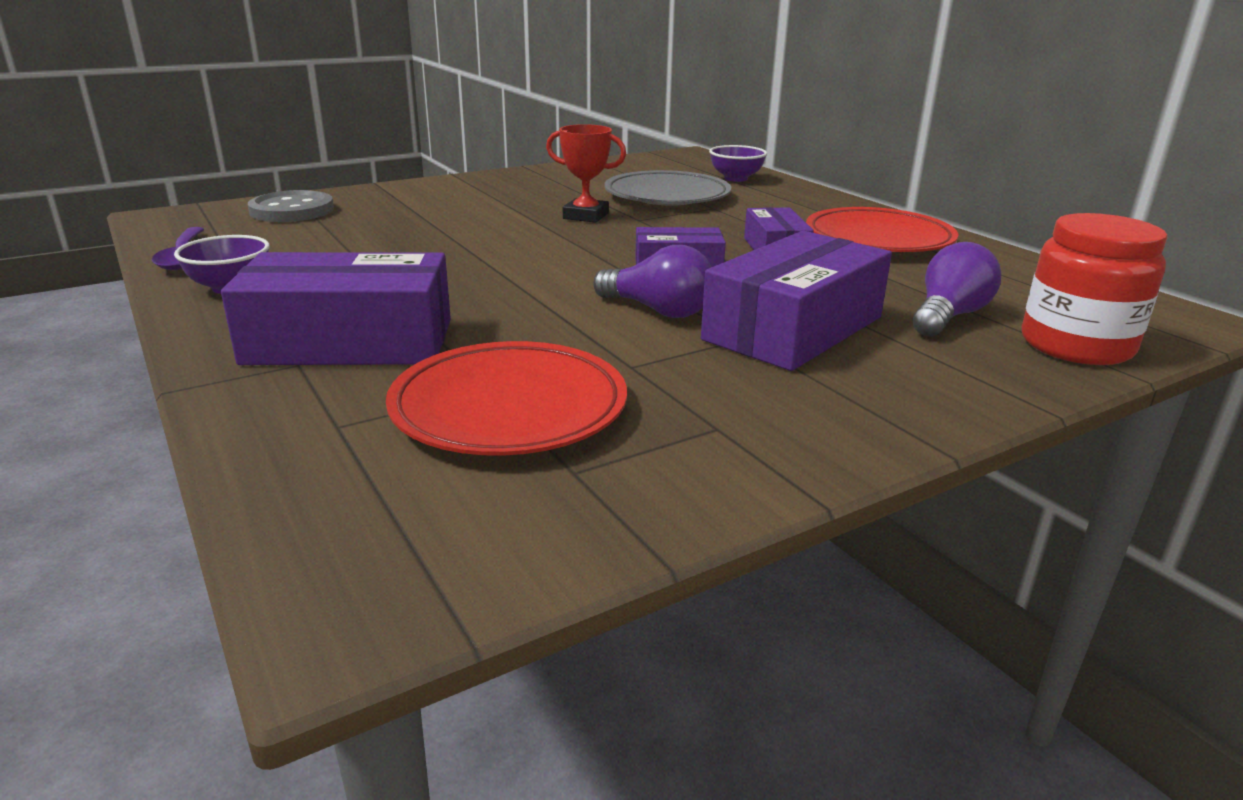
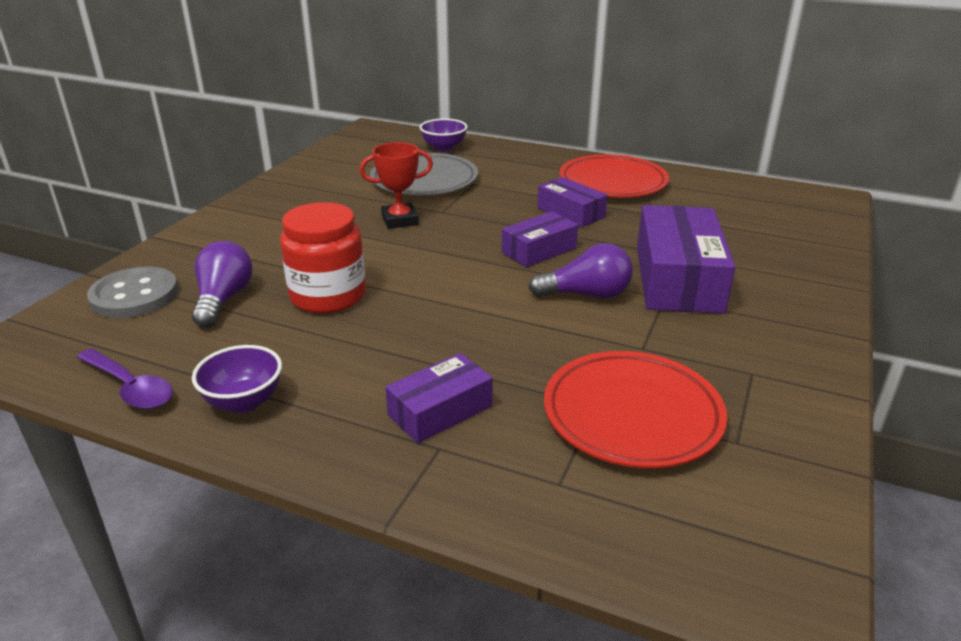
camera: 35 degrees left, 5 degrees up
(350, 342) = (440, 411): purple box -> purple box, size x0.56
(948, 316) = (734, 237): purple light bulb -> purple light bulb (223, 299)
(1076, 345) = (812, 237): red jar -> red jar (328, 296)

